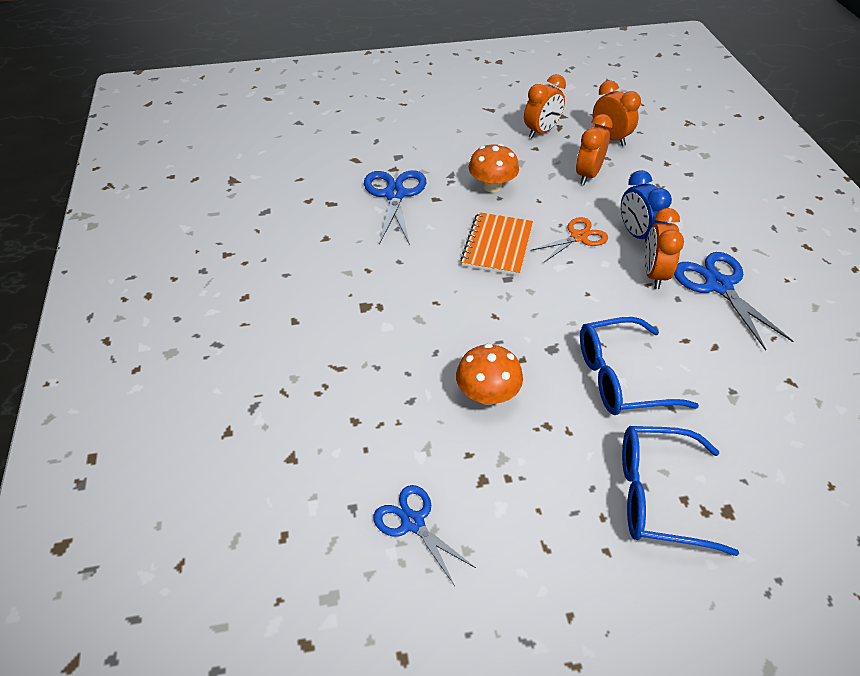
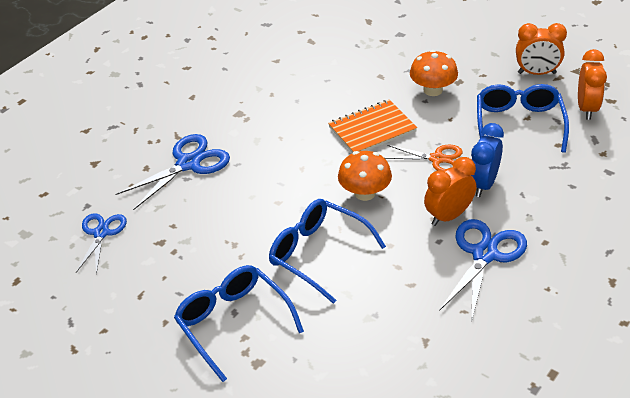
camera: 50 degrees right, 5 degrees down
(395, 195) = (358, 58): blue scissors -> blue scissors (188, 164)
(487, 394) = (229, 205): orange mushroom -> orange mushroom (365, 193)
(588, 175) = (519, 124): orange clock -> blue glasses

